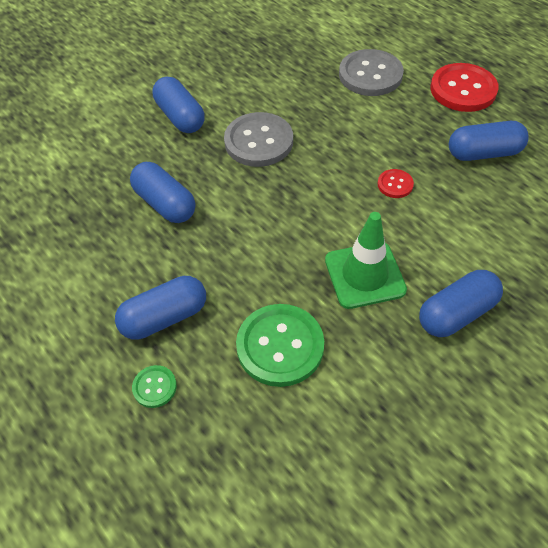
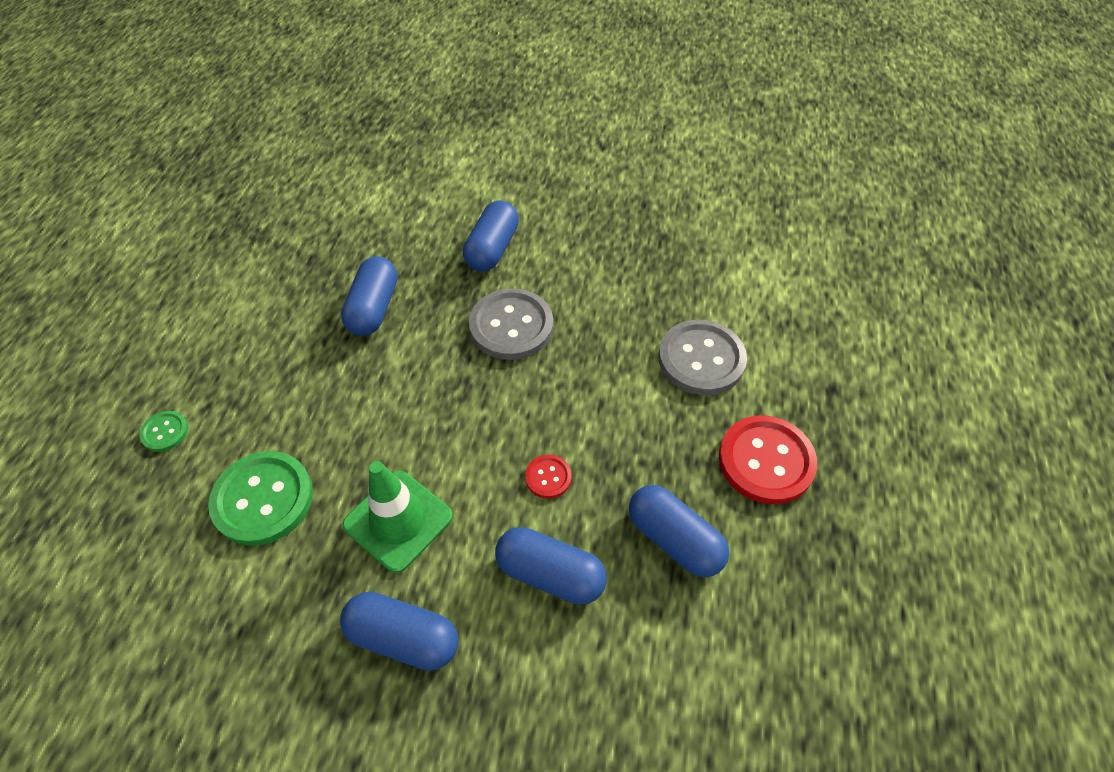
camera: 50 degrees right, 0 degrees up
(164, 317) = (242, 392): blue capsule -> blue capsule (550, 574)

